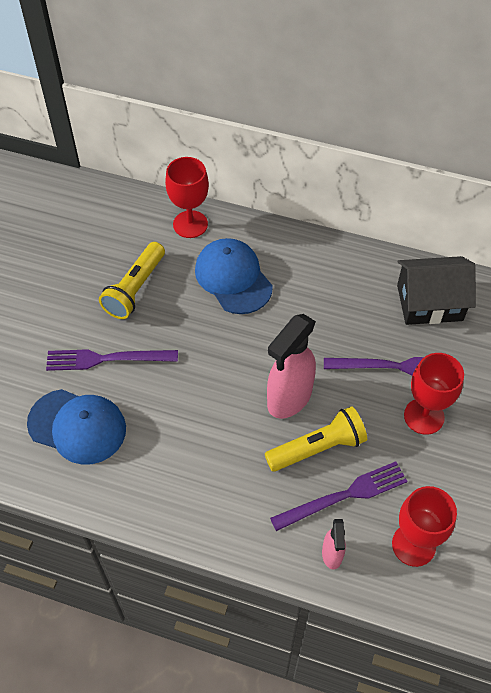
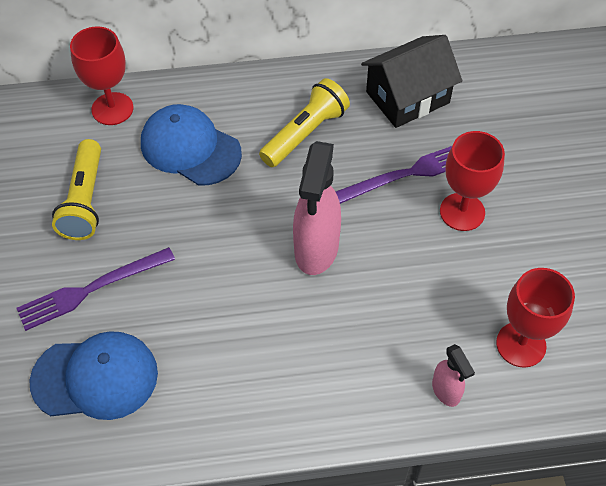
camera: 25 degrees left, 0 degrees up
(318, 448) = (373, 288): yellow flashlight -> yellow flashlight (305, 133)
(344, 496) = (426, 326): purple fork -> none

